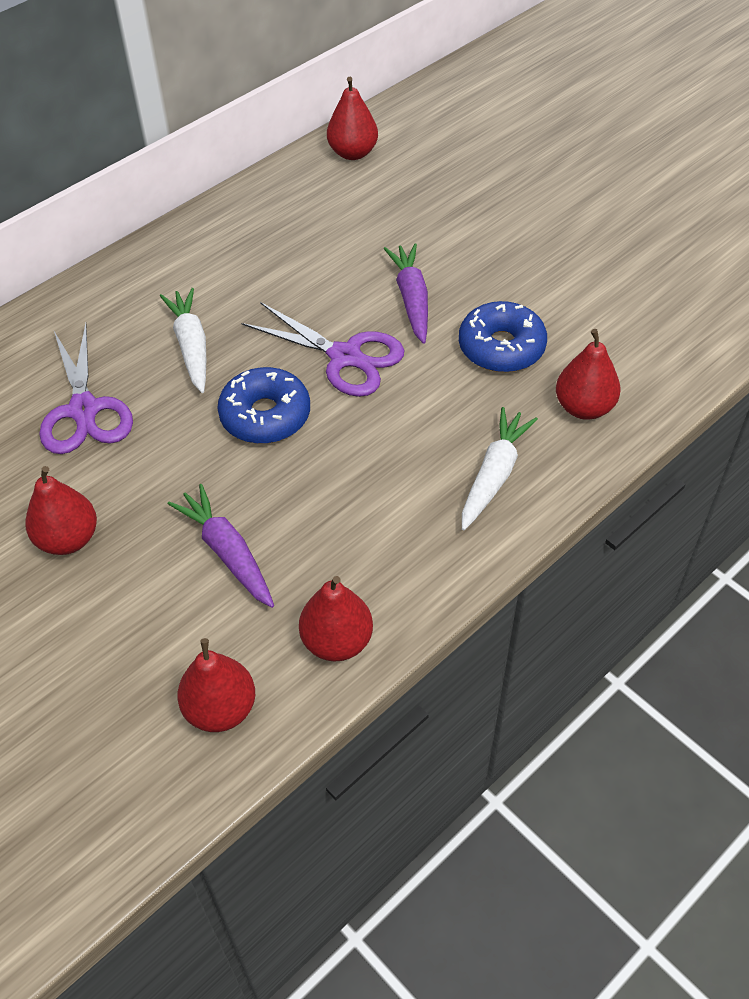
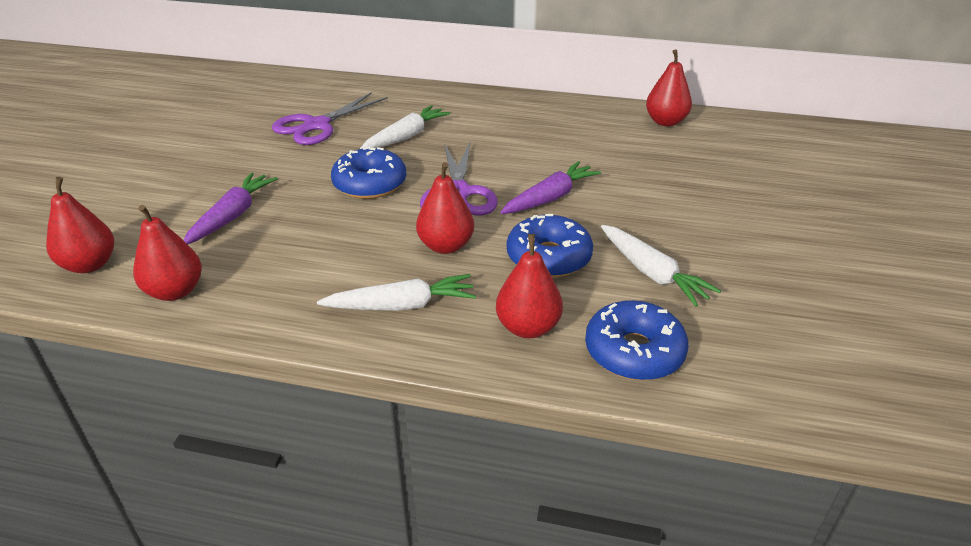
camera: 55 degrees right, 15 degrees down
(68, 539) = (207, 159): red pear -> red pear (446, 246)
(572, 298) = (652, 273): none -> white carrot
(655, 362) = (634, 352): none -> blue donut

